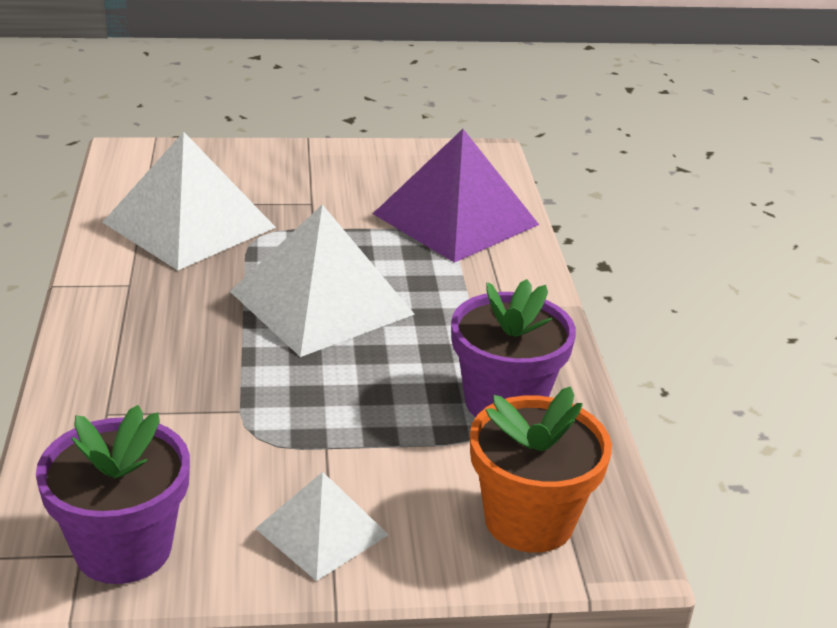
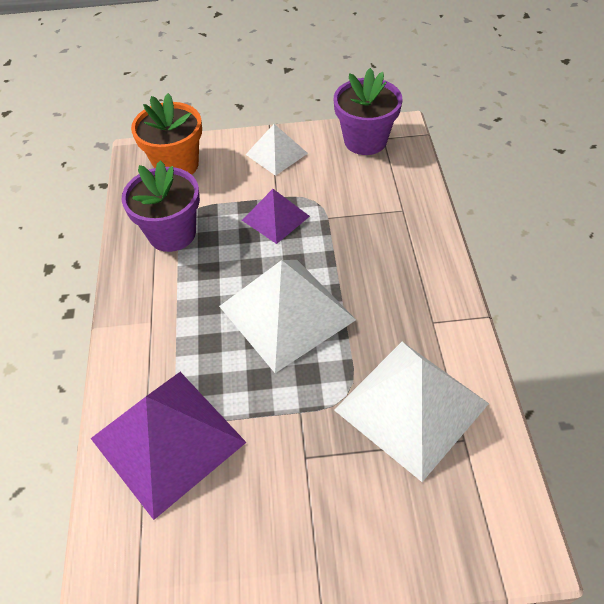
camera: 175 degrees left, 20 degrees up
(330, 414) = (275, 218): none -> purple pyramid

